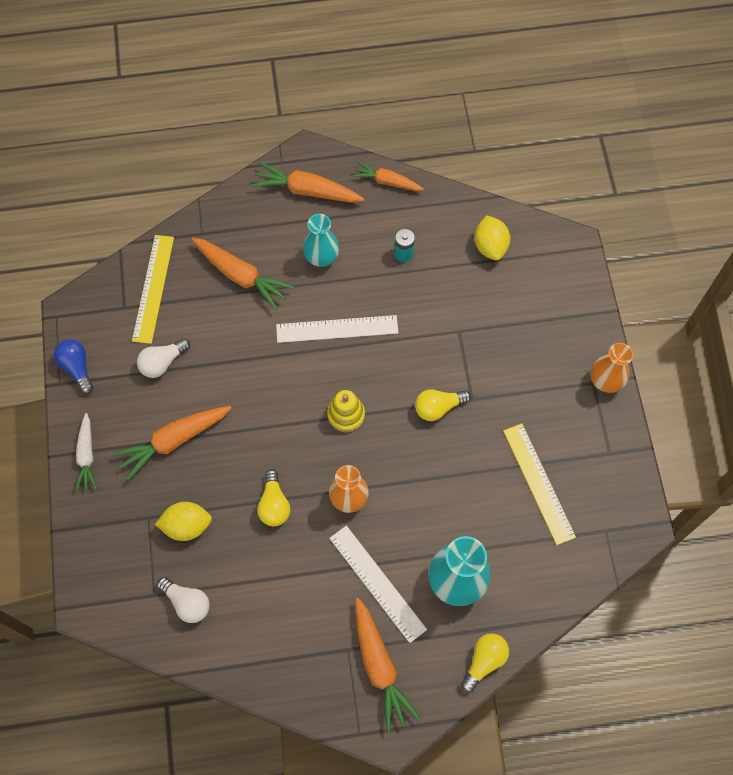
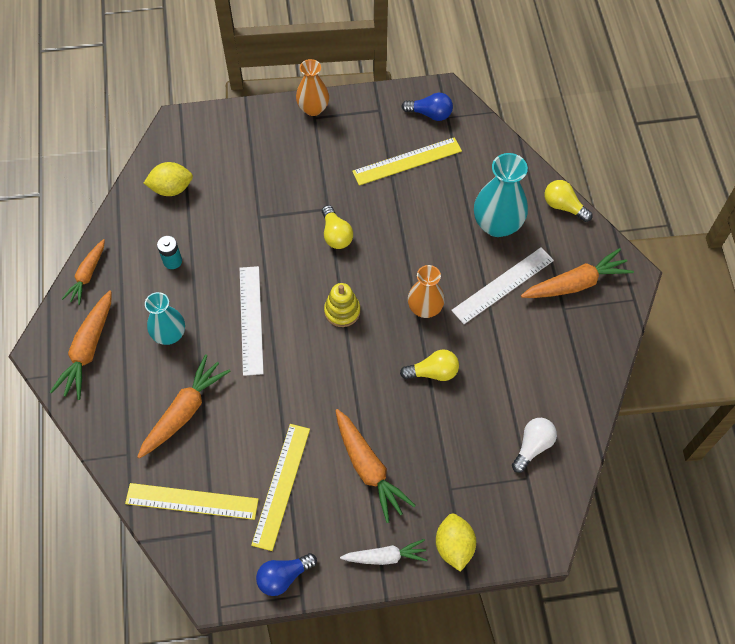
camera: 90 degrees left, 5 degrees down
(162, 363) = (281, 485): white light bulb -> yellow ruler
(187, 526) = (457, 451): yellow lemon -> yellow lemon (454, 546)
(608, 511) = (430, 114): none -> blue light bulb

